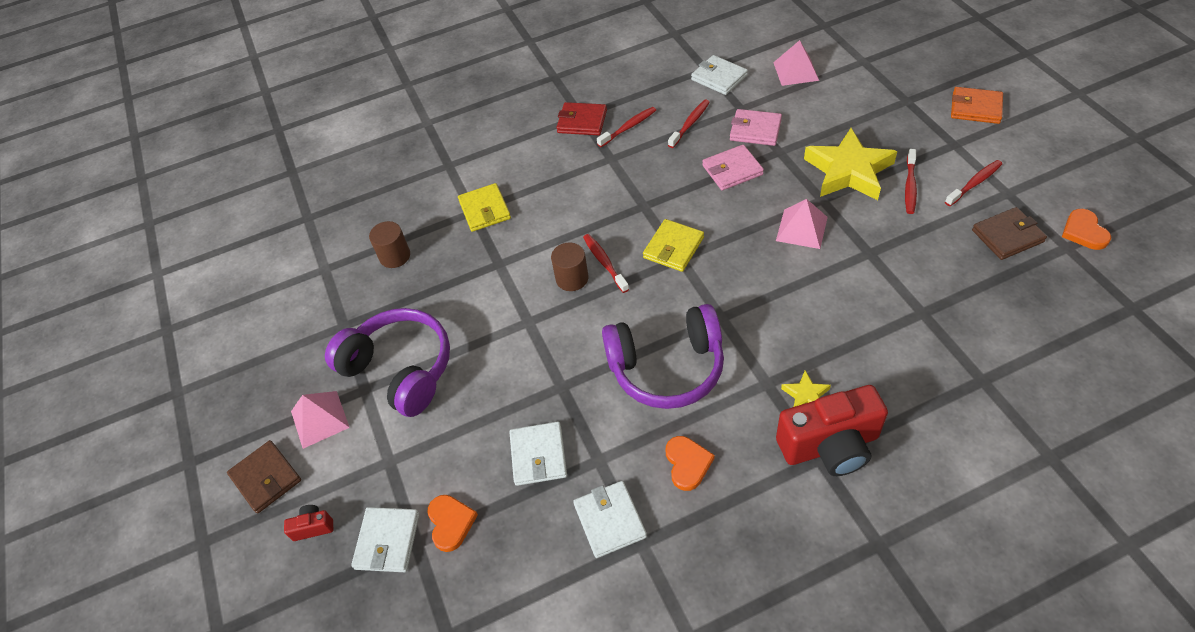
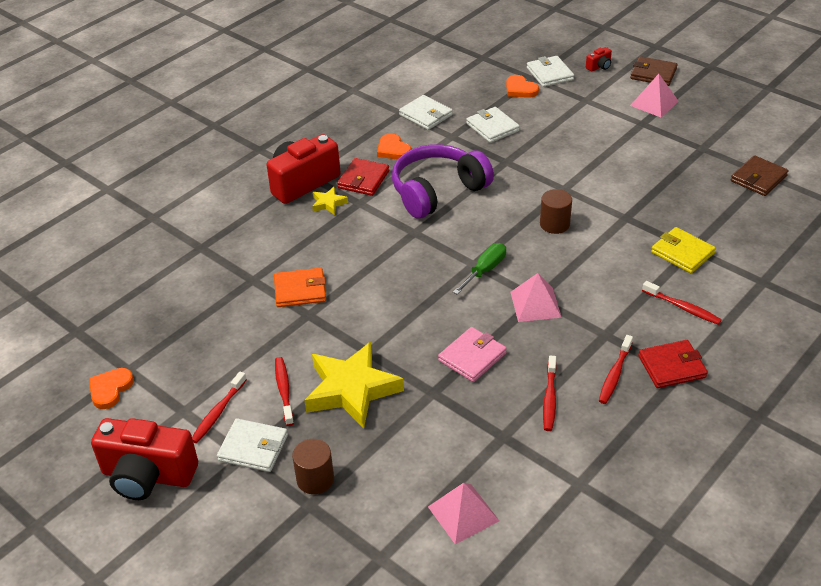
camera: 150 degrees right, 10 degrees down
(395, 256) = (719, 198): brown cylinder -> brown cylinder (315, 479)
(400, 370) = (630, 138): purple headphones -> none
(604, 262) = (537, 243): red toothbrush -> red toothbrush (683, 308)
(673, 248) = (485, 270): yellow wallet -> green screwdriver
(719, 77) = (555, 474): white wallet -> white wallet (253, 448)
(748, 421) = (363, 179): none -> red wallet
(755, 130) = (472, 411): pink wallet -> none
(801, 228) = (377, 318): pink pyramid -> pink pyramid (535, 304)
(975, 108) = (224, 517): orange wallet -> orange wallet (300, 290)
(1007, 236) = (183, 365): brown wallet -> brown wallet (758, 178)
(1040, 149) = (148, 476): none -> red camera
(1084, 232) = (110, 389): orange heart -> orange heart turned 120 degrees counterclockwise

